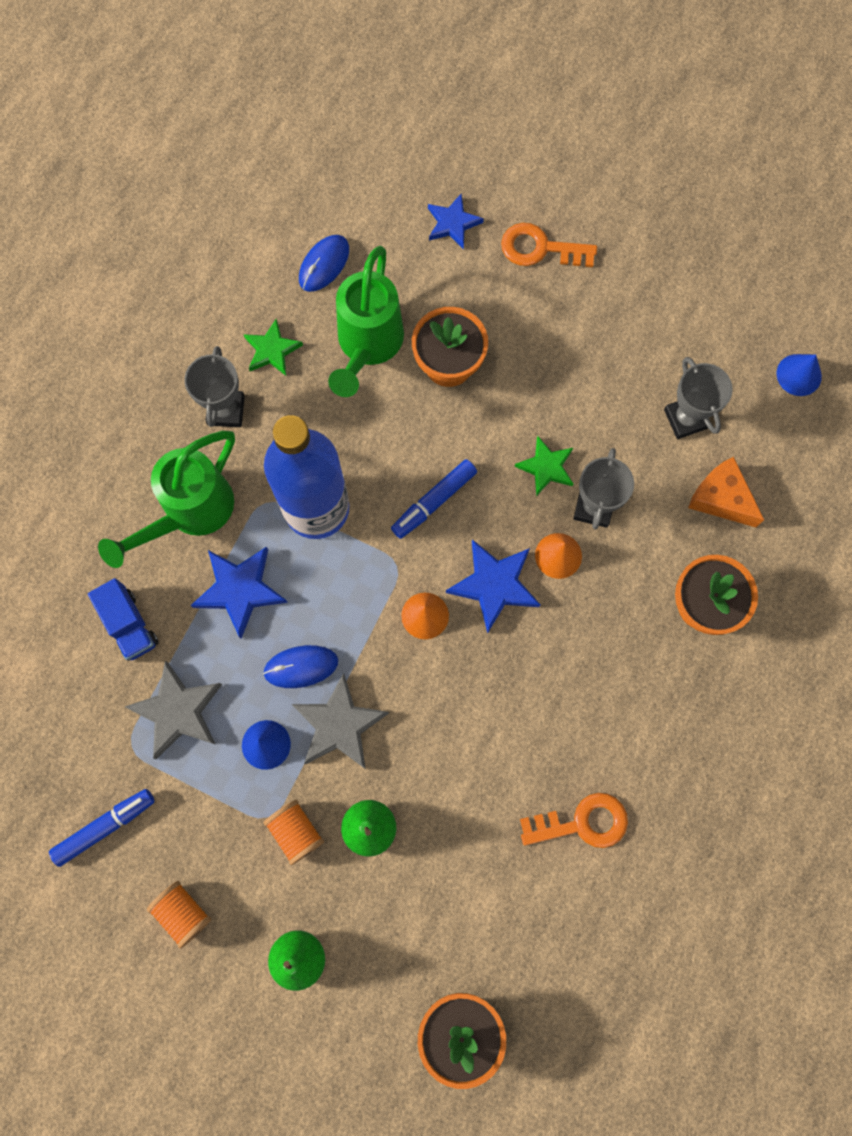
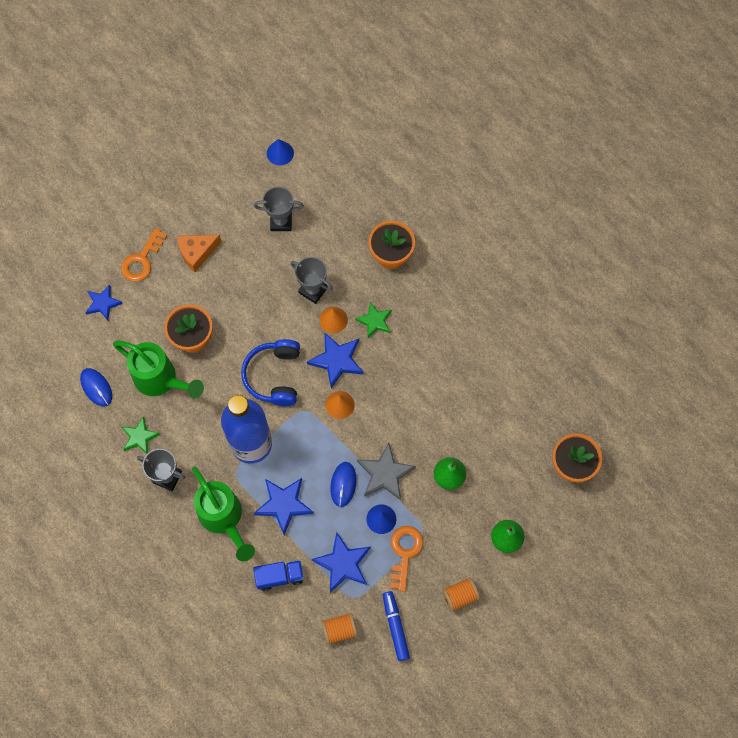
camera: 70 degrees left, 5 degrees down
(177, 711) = (343, 564): grey star -> blue star
(296, 832) = (437, 518): orange spool -> orange spool (339, 630)
(434, 502) = (274, 376): blue marker -> blue headphones
(546, 467) = (279, 307): green star -> green star (375, 321)
(582, 823) = (486, 362): orange key -> orange key (405, 552)
(721, 498) = (334, 222): orange cheese -> orange cheese (197, 253)

